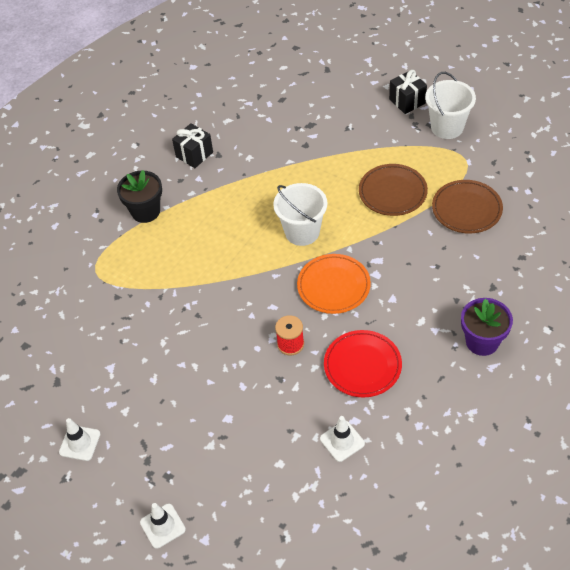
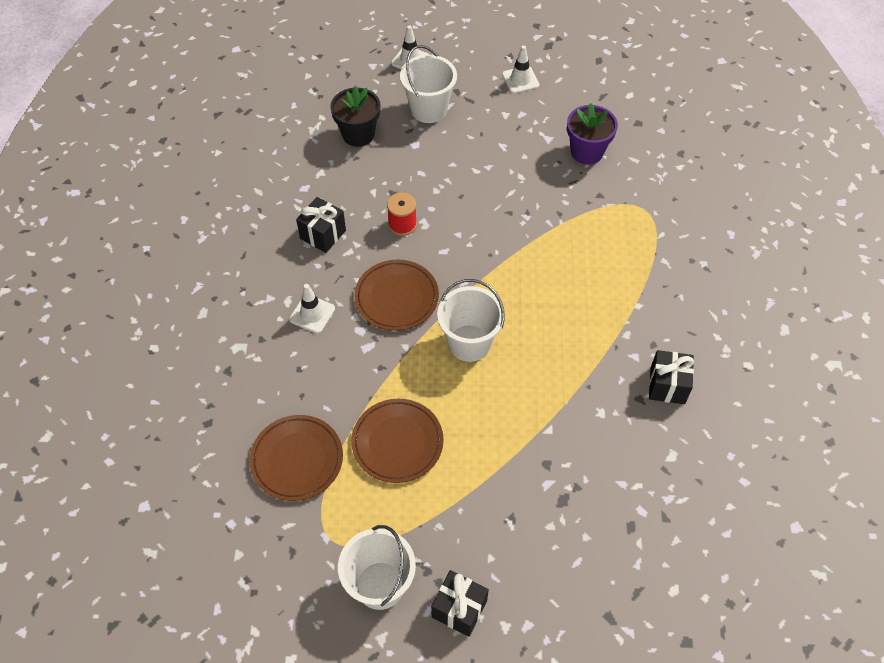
camera: 145 degrees right, 5 degrees up
(145, 211) = (655, 290): black flower pot -> black flower pot (358, 134)
(188, 452) = (429, 109): none -> white bucket
(333, 286) = (396, 297): orange plate -> brown plate
(342, 441) = (306, 168): white traffic cone -> white traffic cone (312, 314)
(362, 366) = (323, 234): red plate -> black gift
(482, 341) = (217, 306): purple flower pot -> purple flower pot (587, 152)

